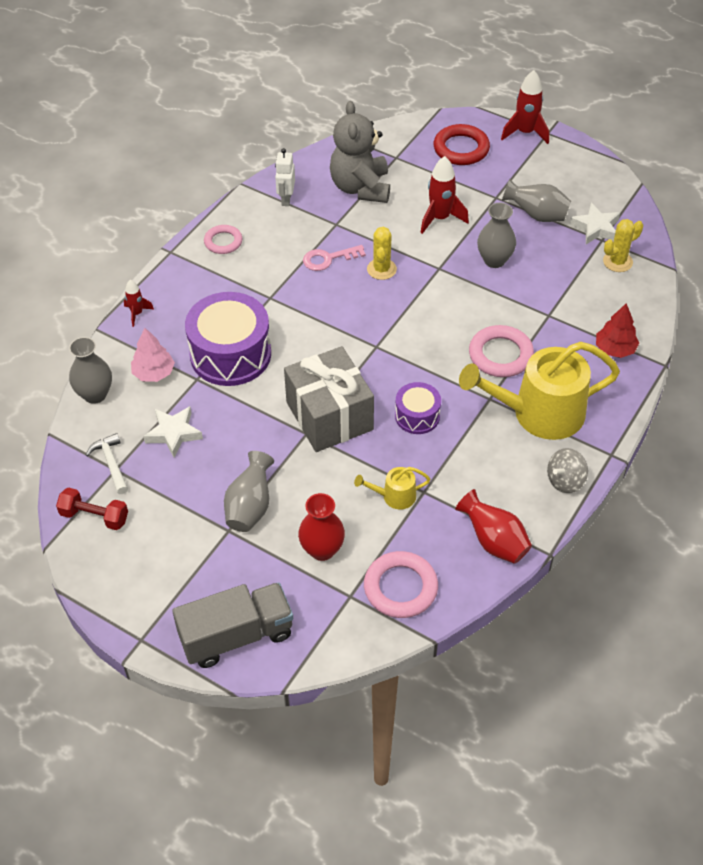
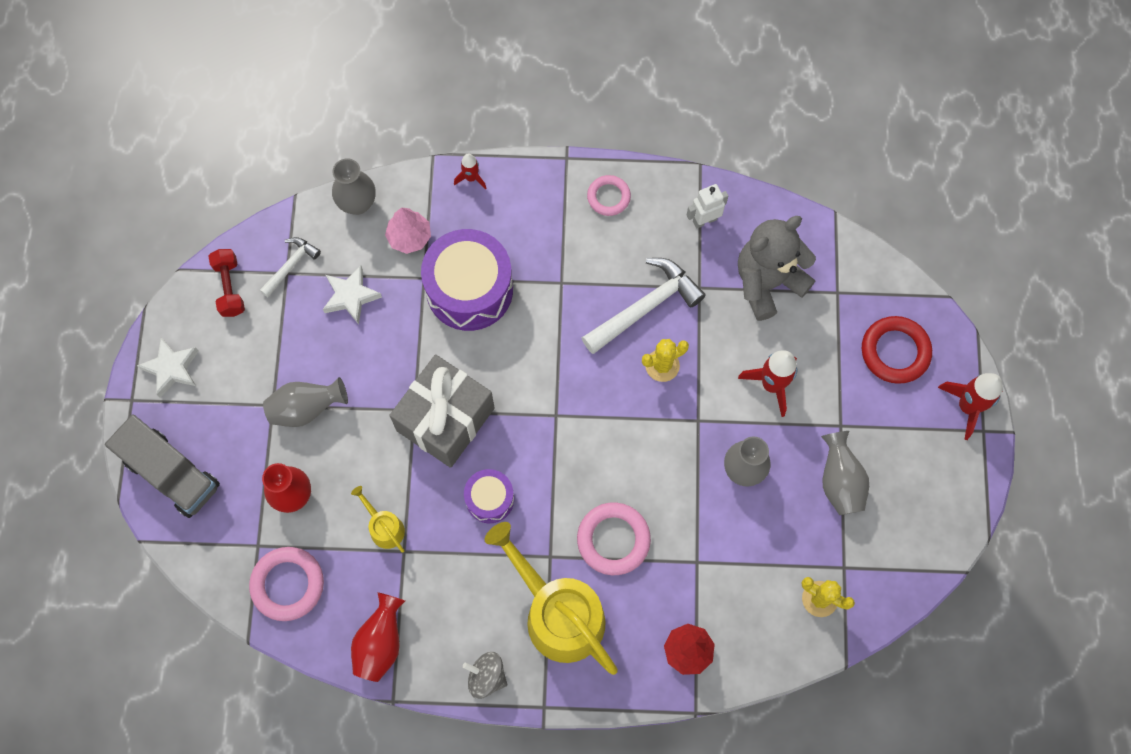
camera: 60 degrees right, 20 degrees up
(328, 259) = (645, 307): pink key -> white hammer
(595, 228) = (858, 553): white star -> white star (172, 368)

